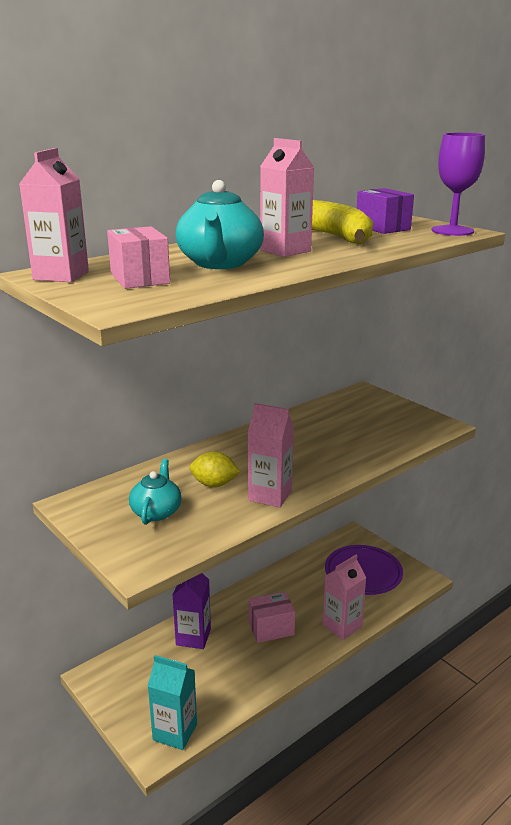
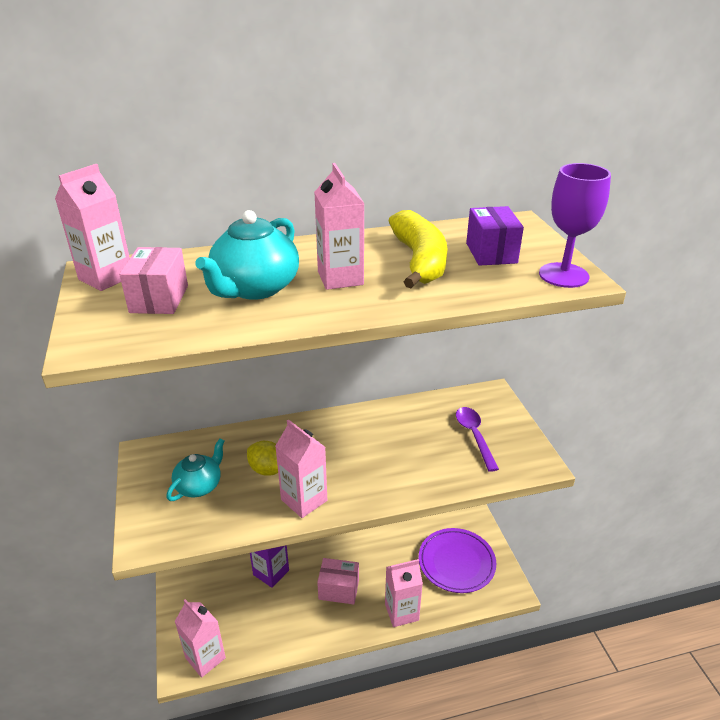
camera: 25 degrees right, 10 degrees up
(175, 732) = (205, 658): turquoise carton -> pink carton
(375, 420) = (474, 436): none -> purple spoon

